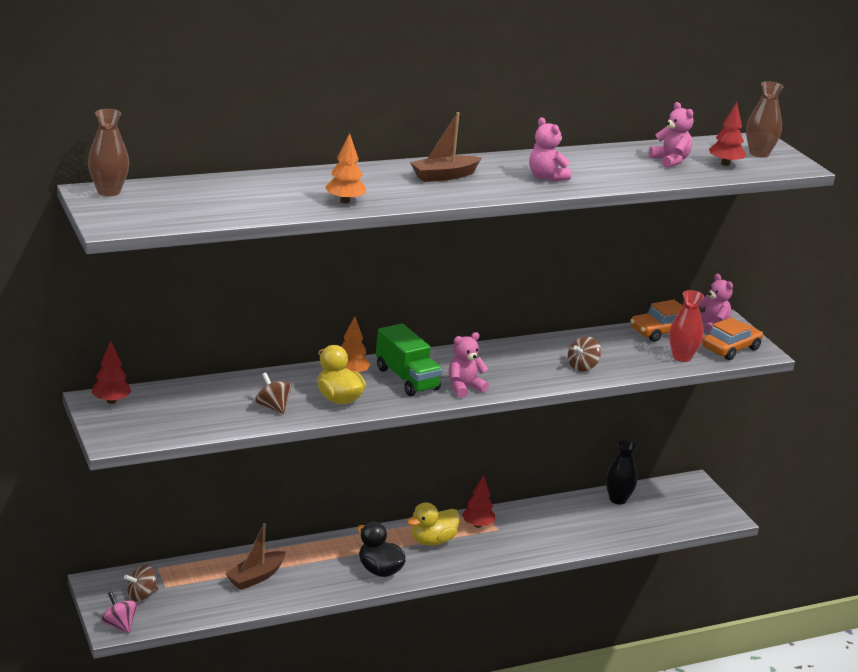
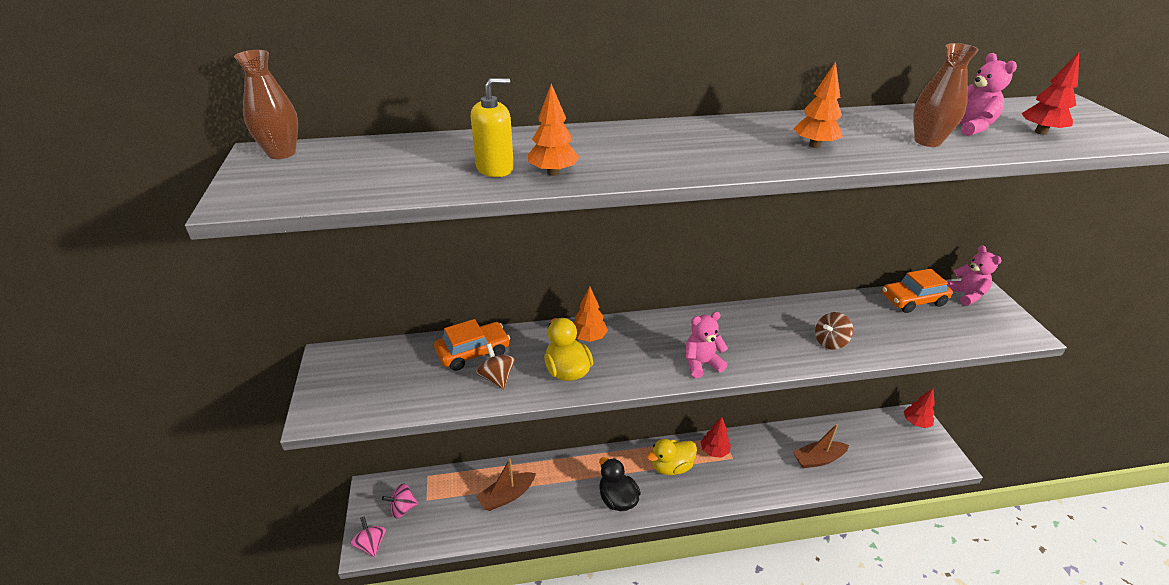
camera: 15 degrees right, 10 degrees up
(111, 401) = (343, 359): red tree -> red tree (915, 423)
(141, 595) = (403, 508): brown spinning top -> pink spinning top
(296, 199) = (495, 168): none -> yellow soap dispenser
(407, 379) = (643, 348): green truck -> none
(444, 176) = (688, 141): brown boat -> brown boat (818, 459)
(546, 177) = (814, 145): pink teddy bear -> orange tree
(618, 499) = (845, 431): black vase -> none
(682, 357) = (938, 335): red vase -> none
(730, 348) = (991, 326): orange car -> orange car (473, 352)
(759, 153) = (1078, 120): brown vase -> brown vase (927, 141)

